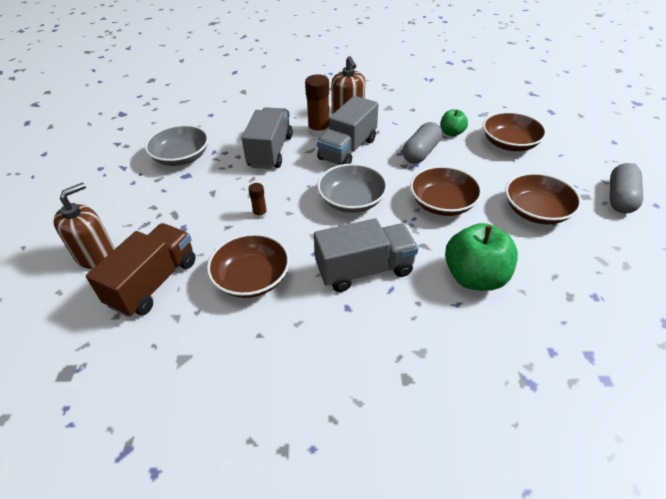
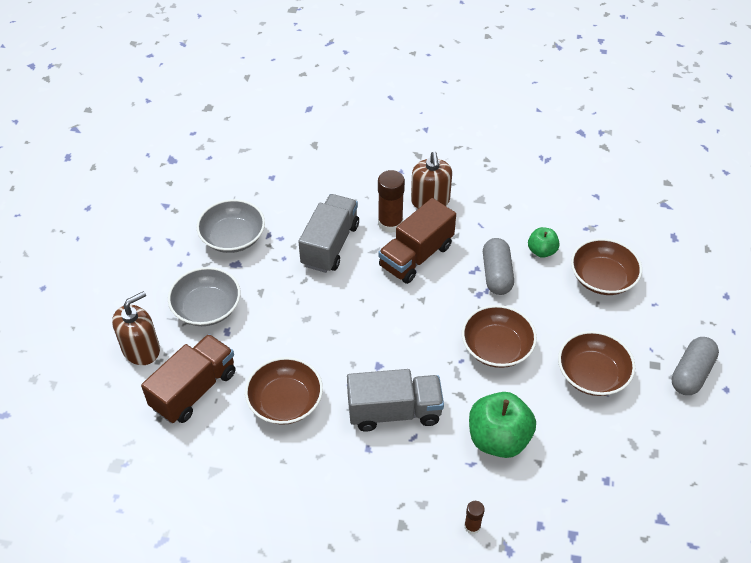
camera: 10 degrees right, 5 degrees up
(260, 214) = (305, 328): brown glue stick -> brown glue stick (472, 526)
(347, 149) = (416, 256): grey truck -> brown truck
(352, 201) = (403, 327): grey bowl -> grey bowl (207, 308)
(421, 152) = (496, 274): grey capsule -> grey capsule turned 45 degrees counterclockwise

